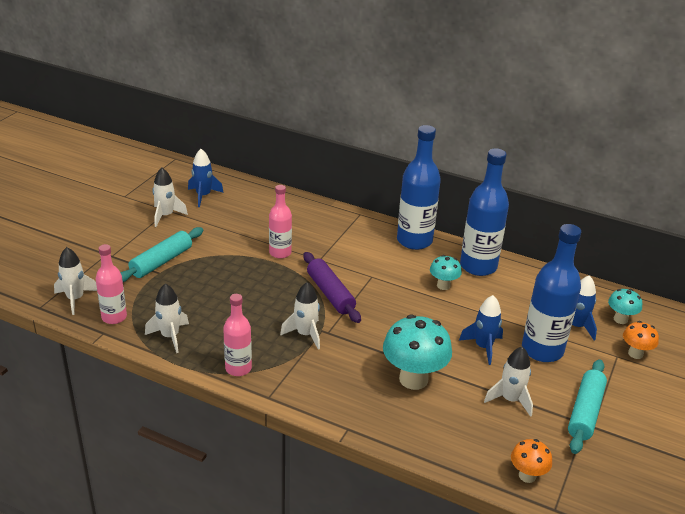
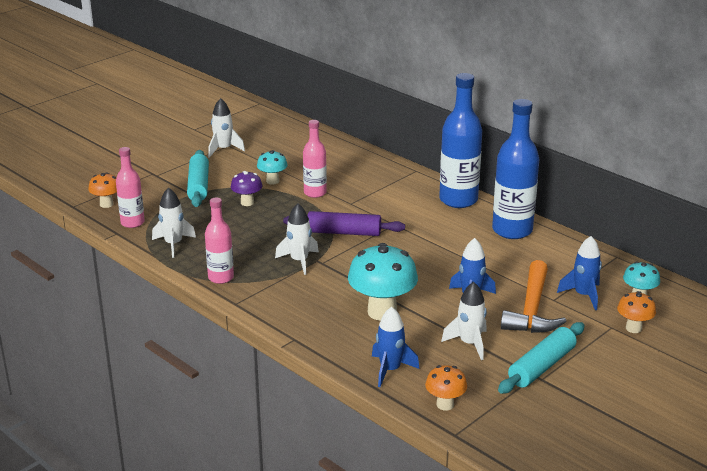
camera: 20 degrees right, 5 degrees down
(75, 299) = (106, 204): white rocket -> orange mushroom
(161, 262) = (198, 186): turquoise rolling pin -> turquoise rolling pin turned 60 degrees counterclockwise
(203, 196) = (268, 137): blue rocket -> blue rocket (390, 370)
(220, 274) = (247, 202): none -> purple mushroom
(330, 293) = (344, 232): purple rolling pin -> purple rolling pin turned 75 degrees counterclockwise
(443, 285) = (463, 241): turquoise mushroom -> turquoise mushroom (272, 181)
(542, 350) = (532, 309): blue bottle -> orange hammer

